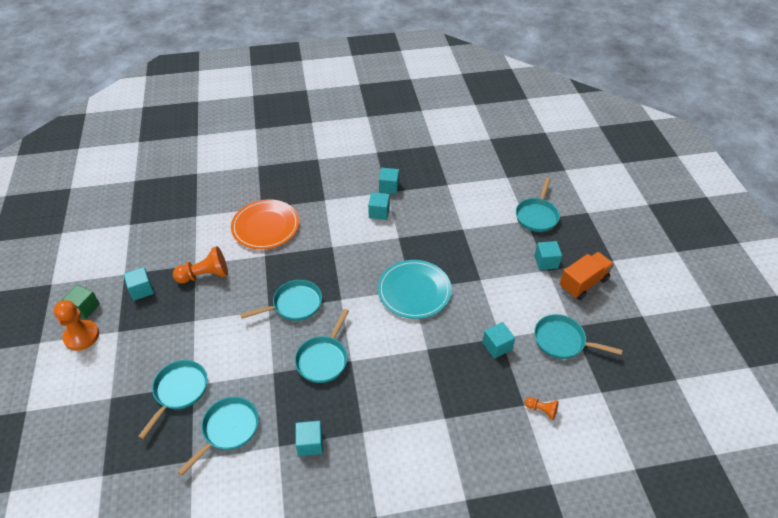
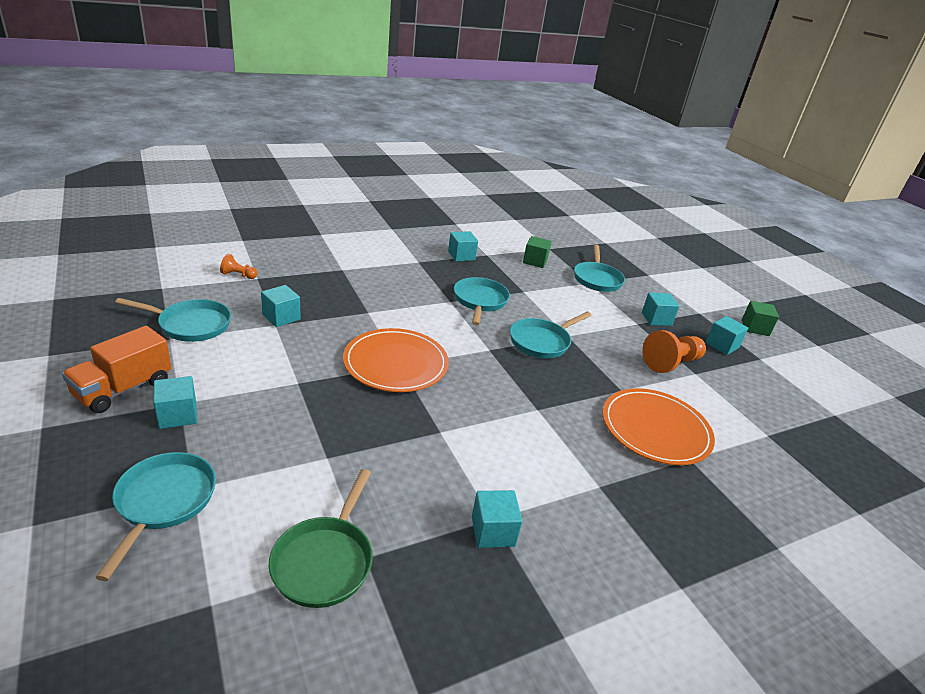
camera: 160 degrees right, 15 degrees down
(81, 336) = (726, 308): orange pawn -> none
(228, 429) = (535, 261): turquoise pan -> green cube
(379, 212) = (490, 472): turquoise cube -> turquoise cube (656, 319)
(414, 291) = (396, 363): turquoise plate -> orange plate
(464, 185) = (325, 561): none -> green pan

